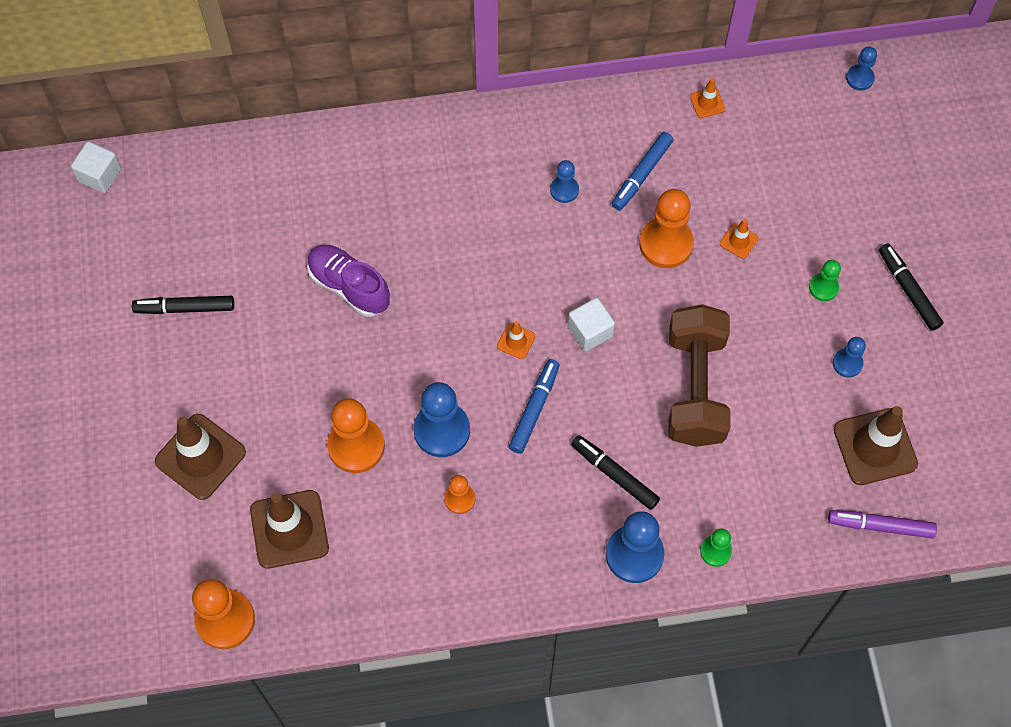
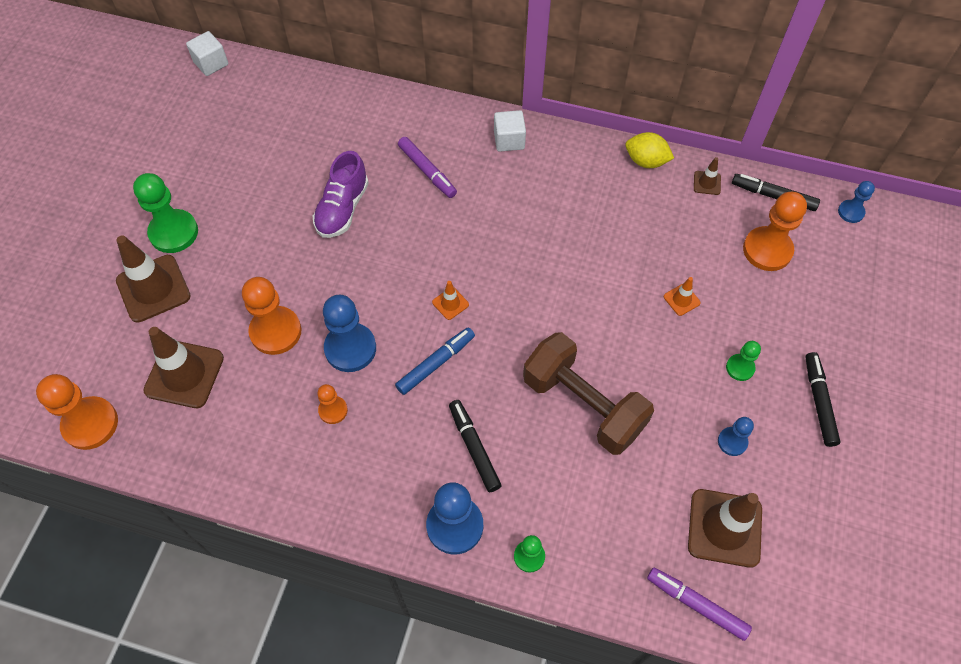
camera: 25 degrees right, 5 degrees down
(183, 388) = (174, 232): none -> green pawn
(185, 308) = (211, 176): black marker -> black marker (773, 196)
(349, 286) = (342, 209): purple shoe -> purple shoe turned 135 degrees counterclockwise
(415, 207) = (427, 171): none -> purple marker
(564, 190) = (553, 204): blue pawn -> none
(590, 331) = (516, 321): white cube -> white cube (509, 140)
(635, 103) = (646, 161): none -> yellow lemon
(641, 174) = (623, 216): blue marker -> none
(666, 244) = (617, 277): orange pawn -> orange pawn (767, 250)
(695, 387) = (583, 404): brown dumbbell -> brown dumbbell turned 75 degrees counterclockwise
(707, 103) = (707, 183): orange traffic cone -> brown traffic cone

